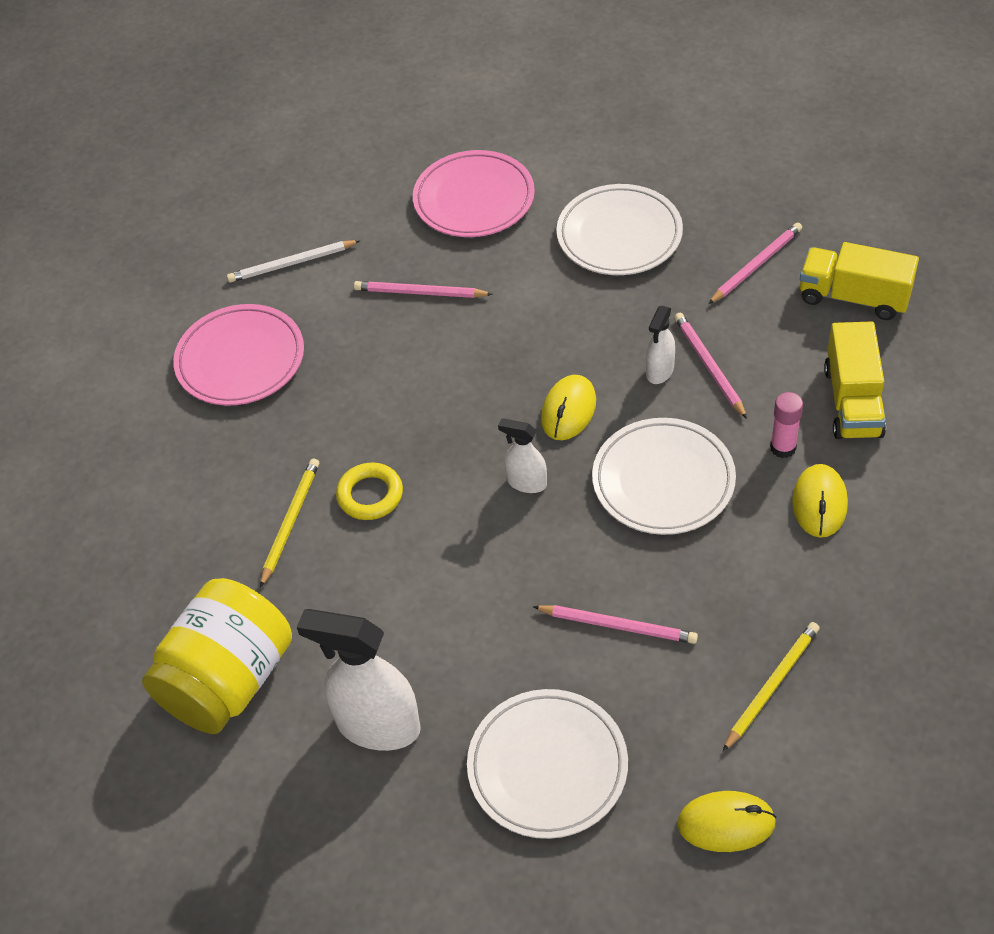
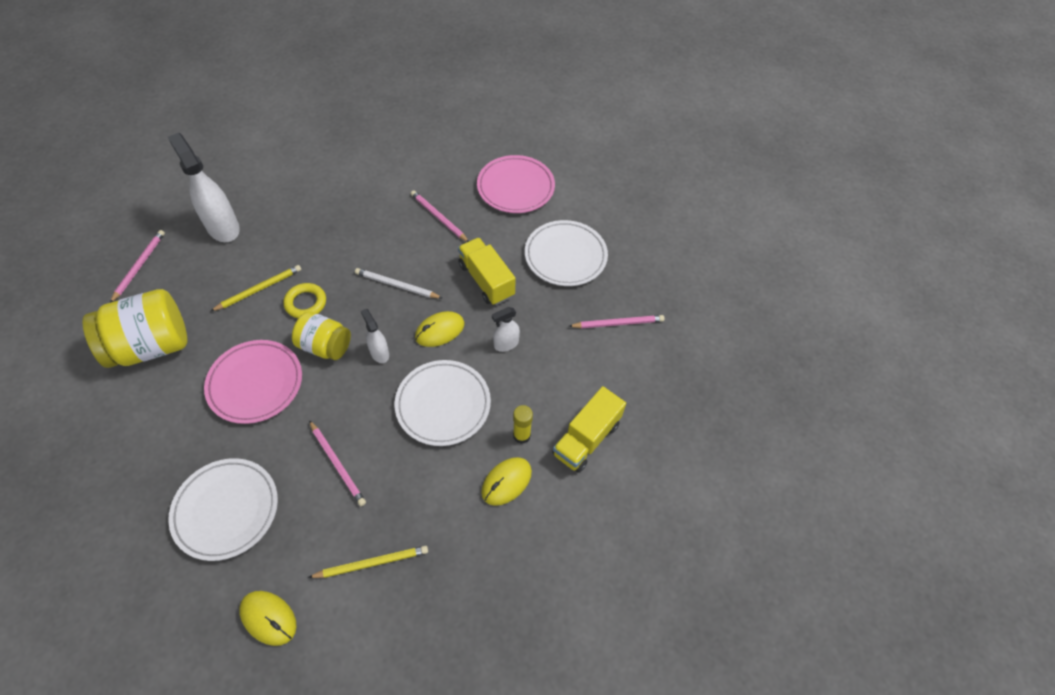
camera: 30 degrees right, 5 degrees up
(240, 360) = (326, 193): pink plate -> pink plate (255, 383)
(292, 264) = (399, 162): white pencil -> white pencil (397, 285)
(377, 725) = (182, 422): white spray bottle -> white spray bottle (223, 227)
(453, 522) = (325, 346): none -> yellow jar
(709, 366) = (533, 360): pink pencil -> pink pencil (139, 266)
(783, 448) = (521, 435): pink glue stick -> yellow glue stick
(854, 297) = (651, 380): yellow truck -> yellow truck (486, 280)

